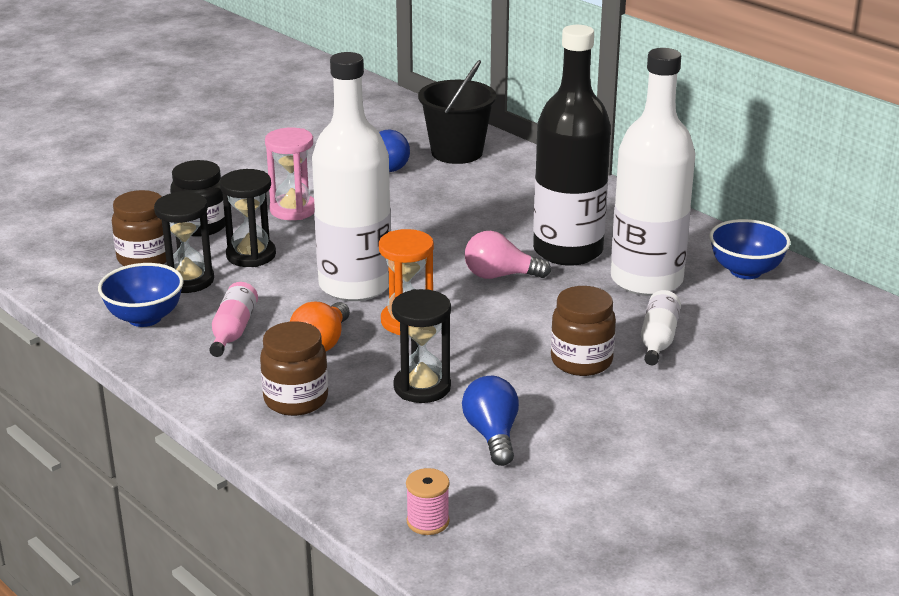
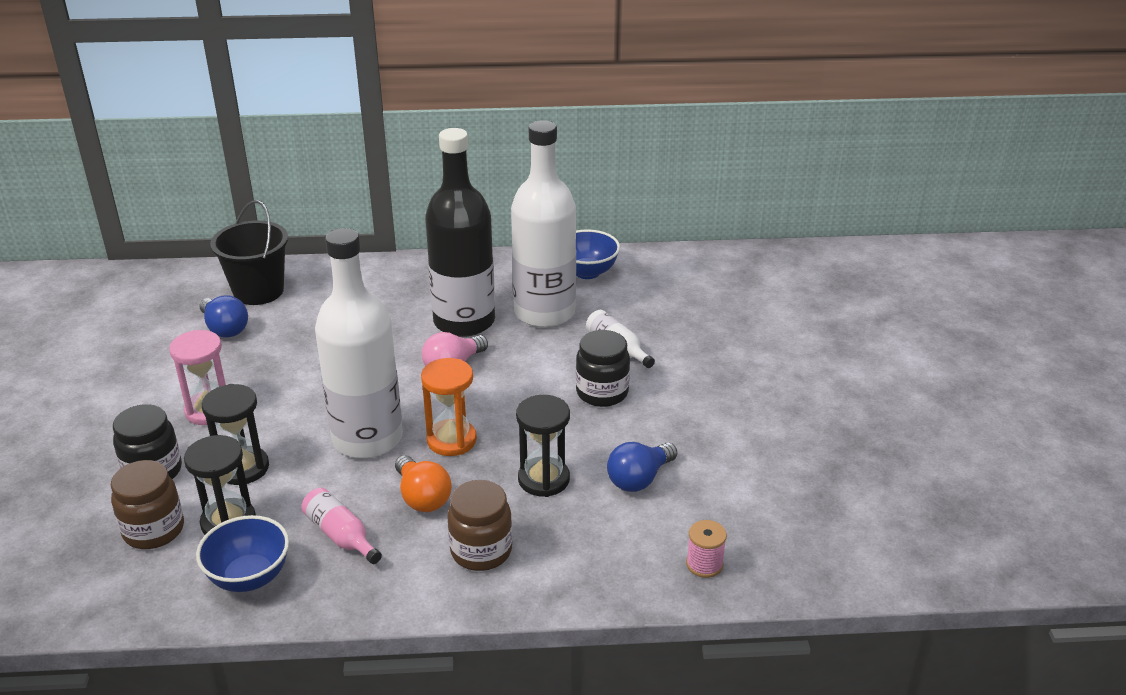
camera: 50 degrees left, 5 degrees up
(492, 435) = (639, 479): blue light bulb -> blue light bulb turned 75 degrees counterclockwise
(581, 361) = (602, 393): brown jar -> black jar

